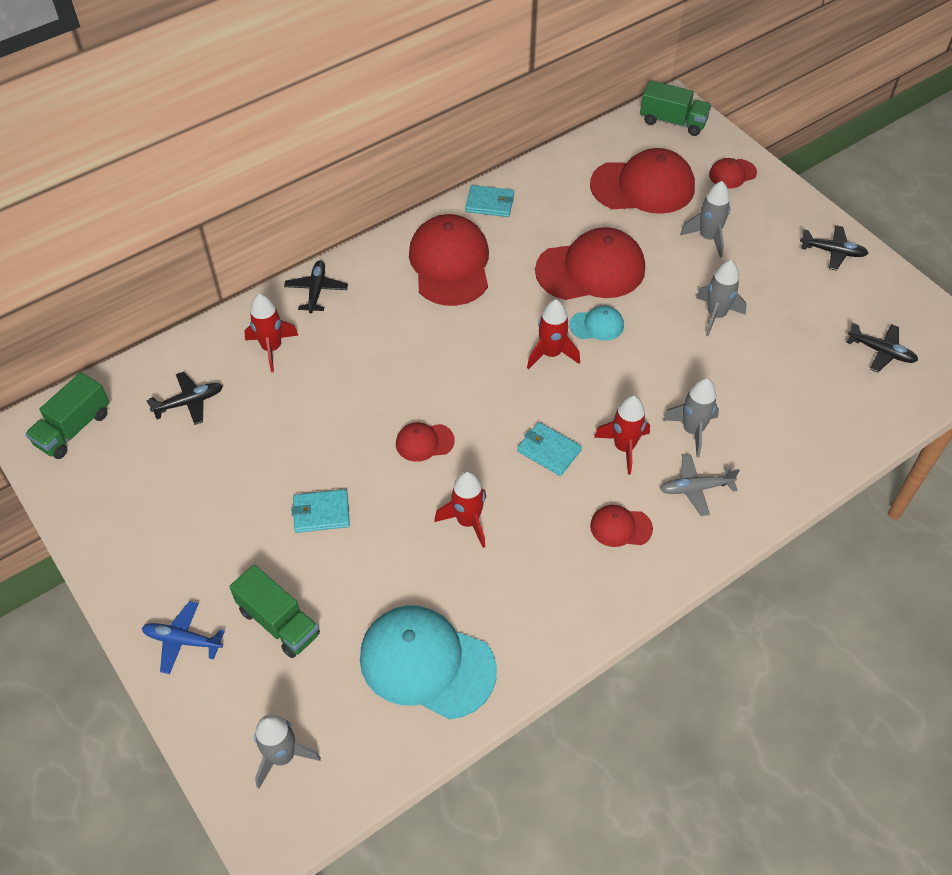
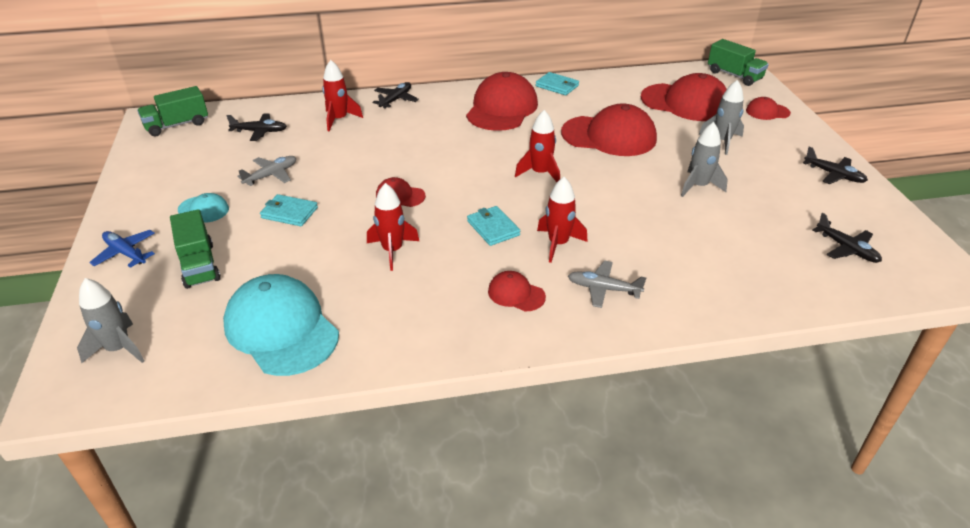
camera: 25 degrees right, 15 degrees down
(258, 466) = (271, 175): none -> grey plane
(597, 325) = (590, 167): turquoise cap -> turquoise cap (203, 209)
(692, 430) = (627, 250): grey rocket -> none

